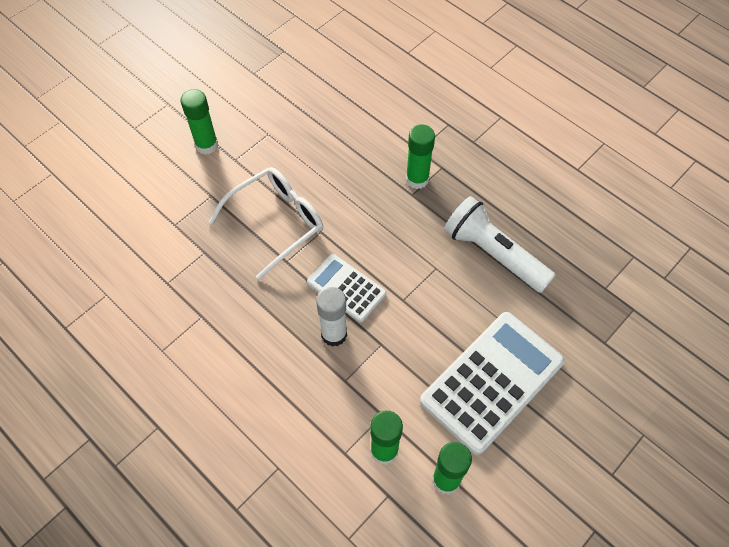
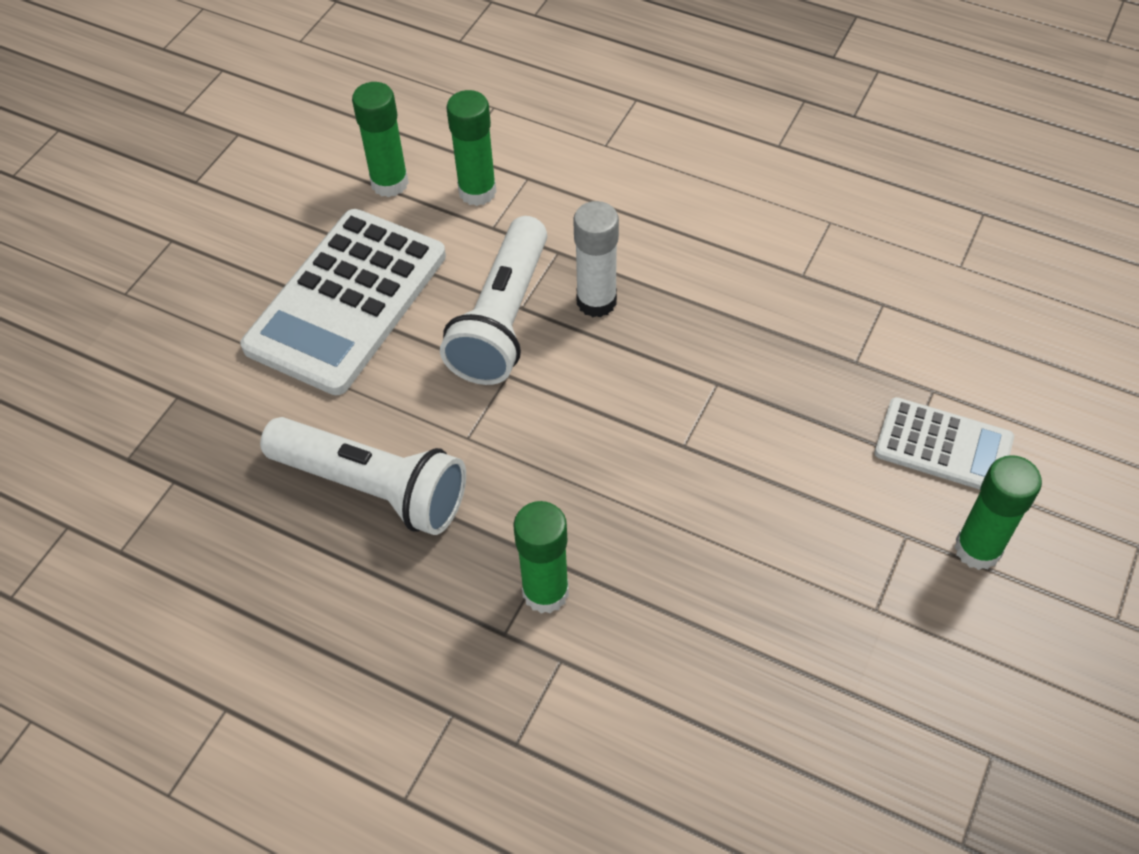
camera: 165 degrees right, 5 degrees down
(277, 222) = (766, 440): white glasses -> none
(346, 288) = (603, 368): white calculator -> white calculator (943, 446)
(396, 338) = (502, 319): none -> white flashlight

